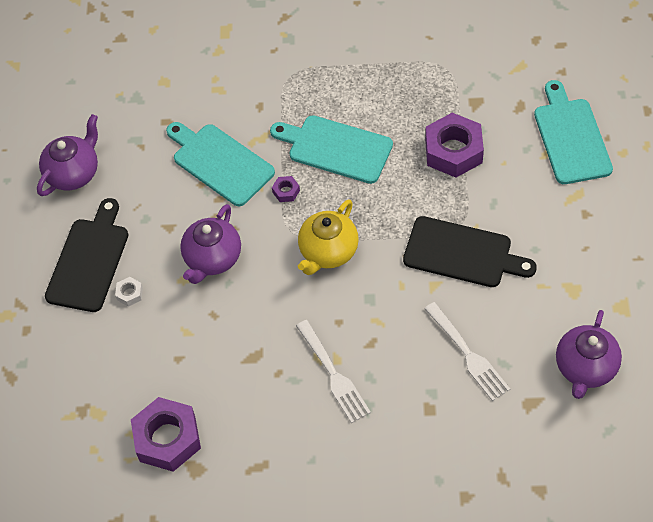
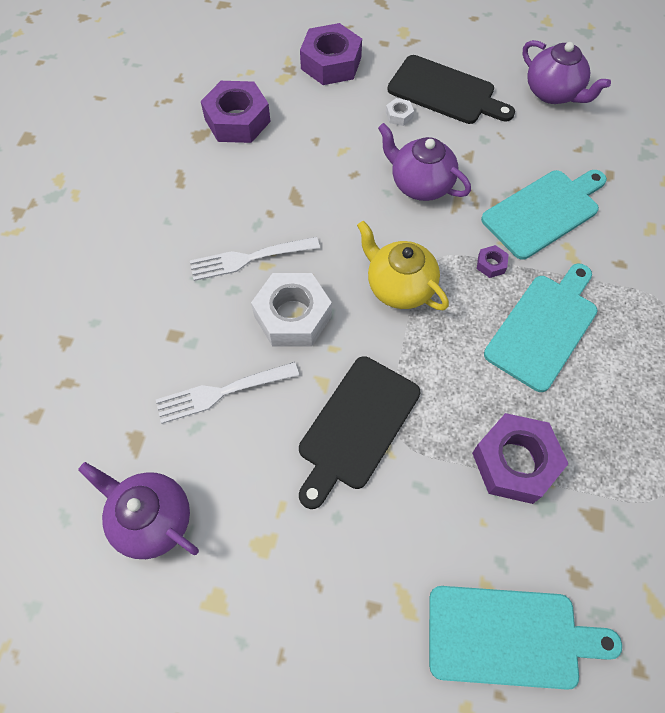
camera: 100 degrees right, 5 degrees up
(66, 372) = (331, 63): none -> purple nut
(381, 323) = (292, 316): none -> white nut

